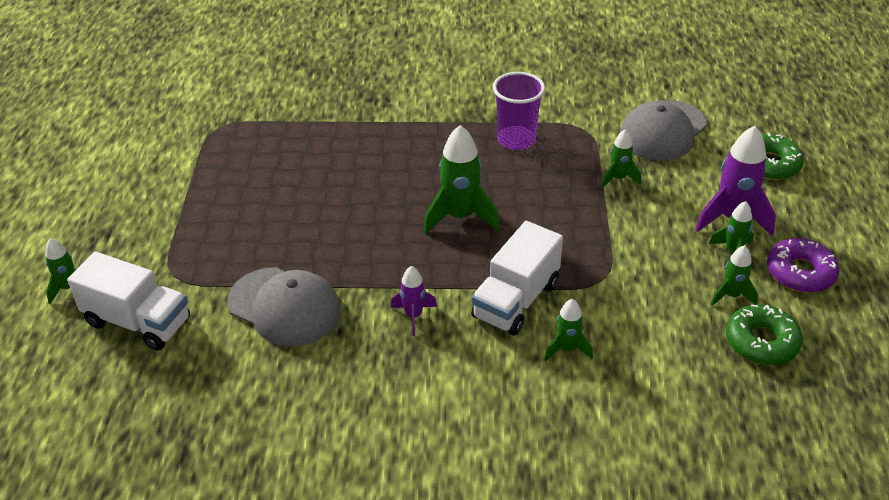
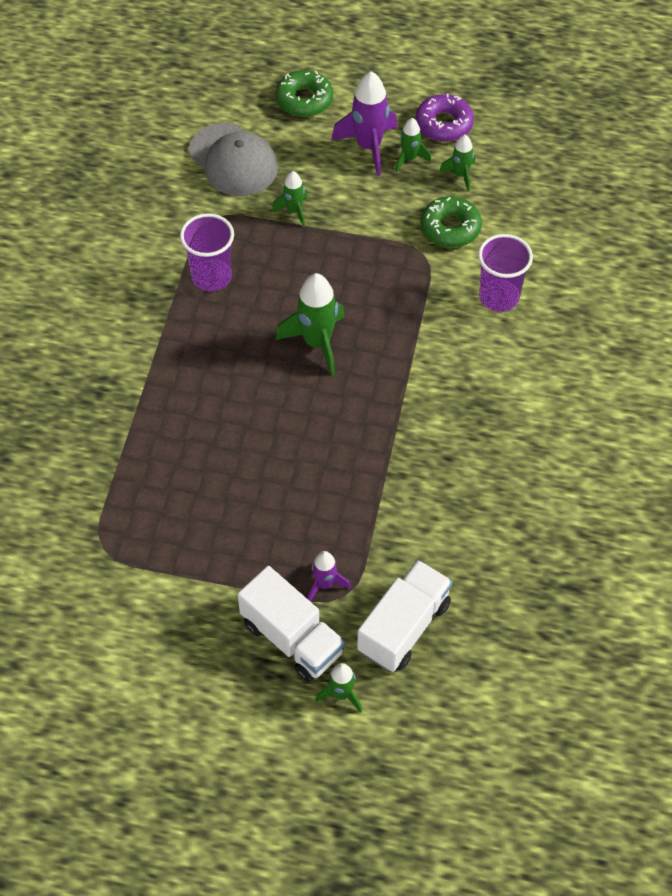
camera: 80 degrees left, 15 degrees up
(284, 307) = (408, 500): grey cap -> none
(413, 316) = (440, 399): purple rocket -> purple rocket (324, 584)
(516, 300) = (436, 320): white truck -> white truck (292, 638)
(567, 349) = (499, 297): green rocket -> purple cup
(761, 342) = (513, 172): green donut -> green donut (450, 228)

